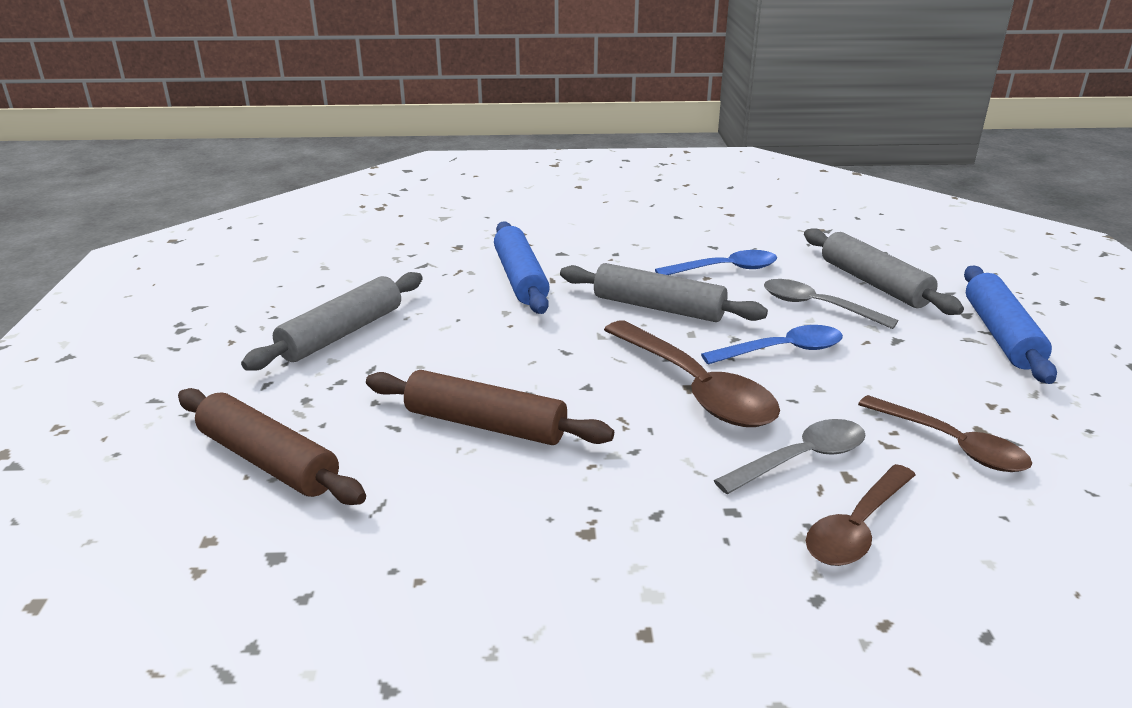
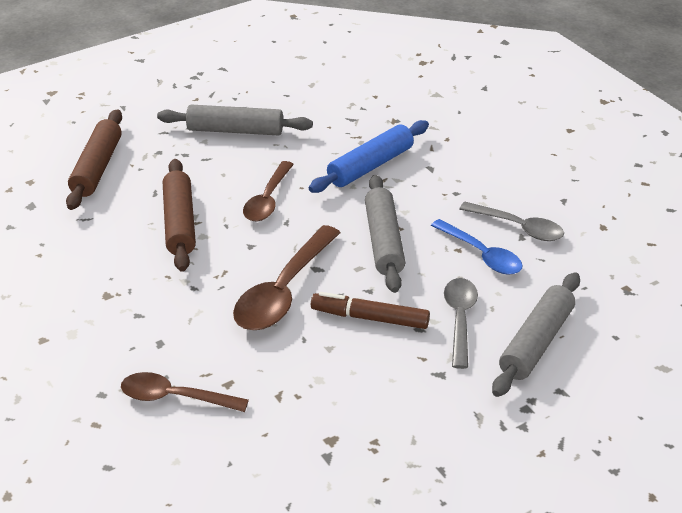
camera: 60 degrees right, 10 degrees up
(782, 350) = (370, 318): blue spoon -> brown marker
(801, 458) = (233, 358): grey spoon -> grey spoon (518, 227)
(952, 444) = (300, 426): brown spoon -> brown spoon (268, 200)
(1001, 334) = (503, 434): blue rolling pin -> none

